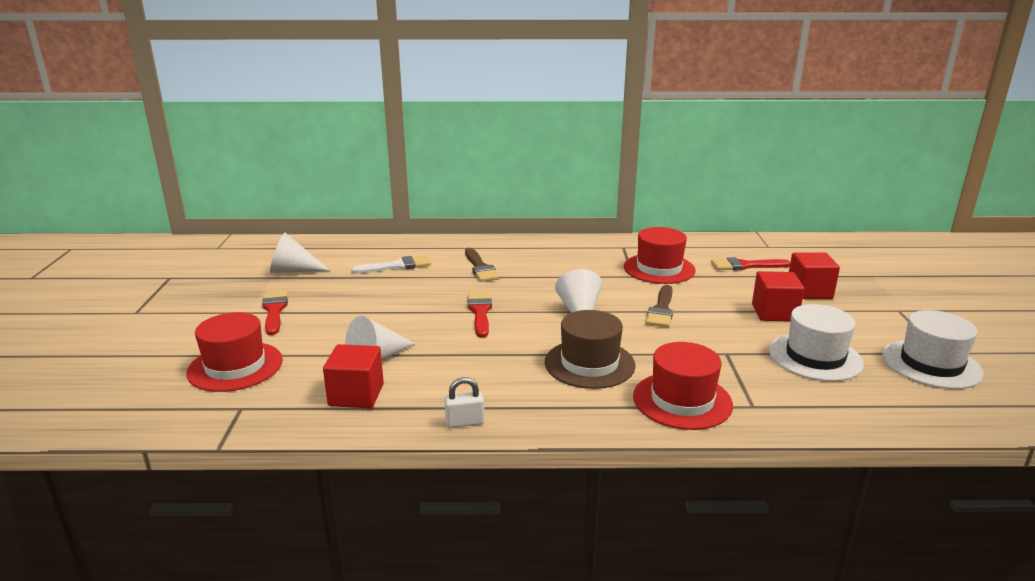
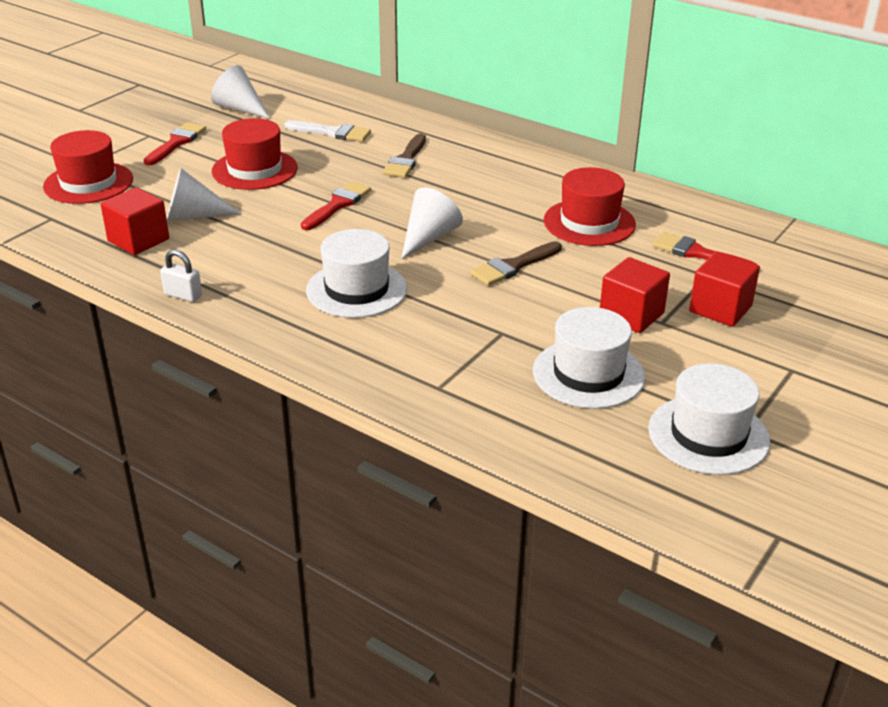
camera: 35 degrees right, 10 degrees up
(589, 364) = (356, 289): brown hat -> white hat
(682, 400) = (383, 355): red hat -> red hat (254, 170)

